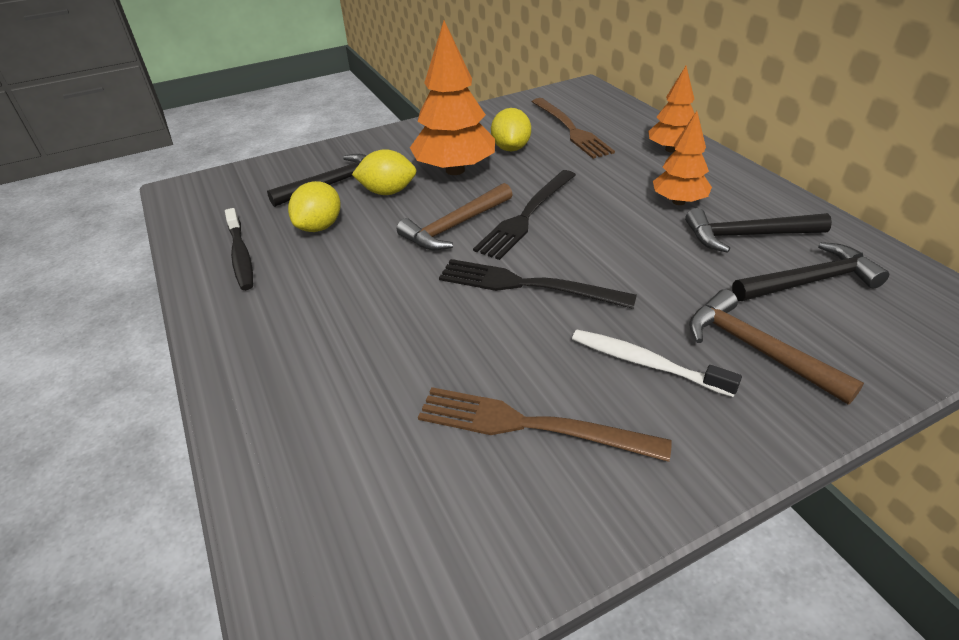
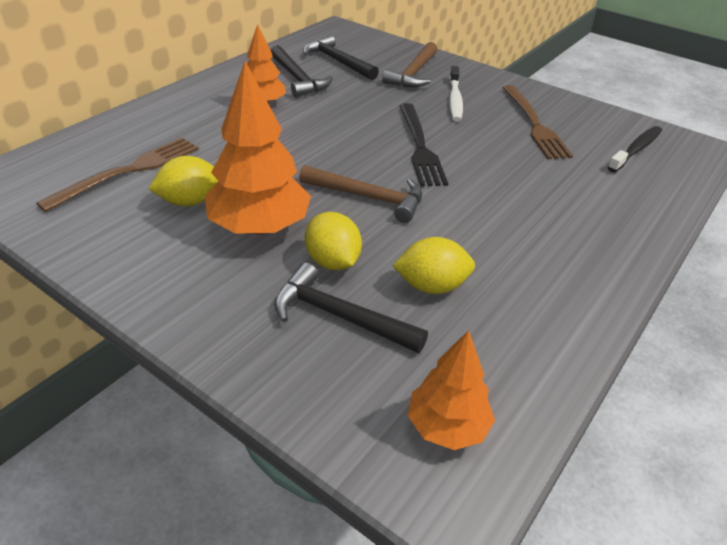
camera: 120 degrees left, 0 degrees up
(241, 255) = (523, 323): black toothbrush -> black toothbrush (635, 150)
(527, 215) = (325, 165): black fork -> none
(671, 149) = (166, 113): orange tree -> orange tree (447, 426)

